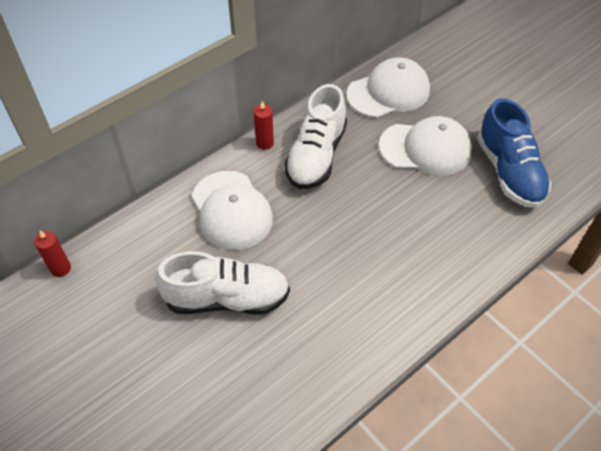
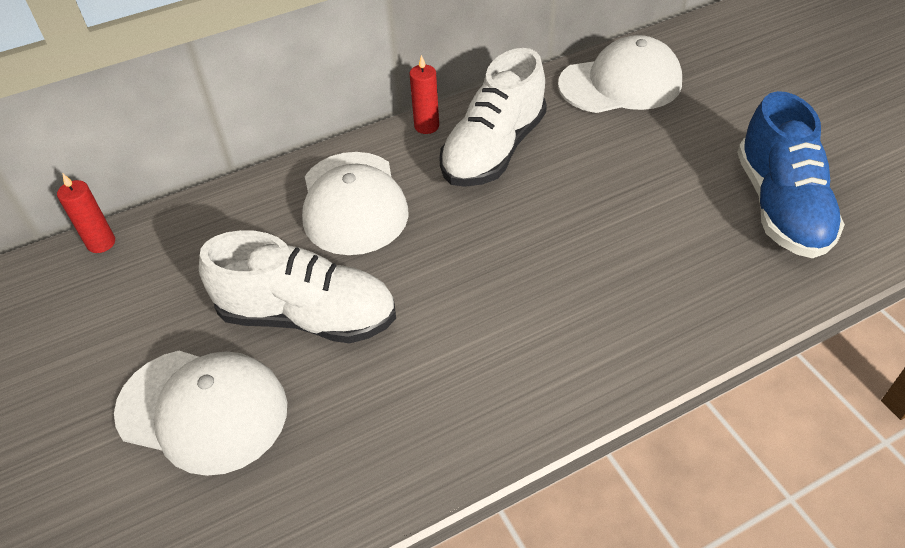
camera: 15 degrees right, 5 degrees down
(425, 148) = (657, 160): white cap -> white cap (203, 410)

